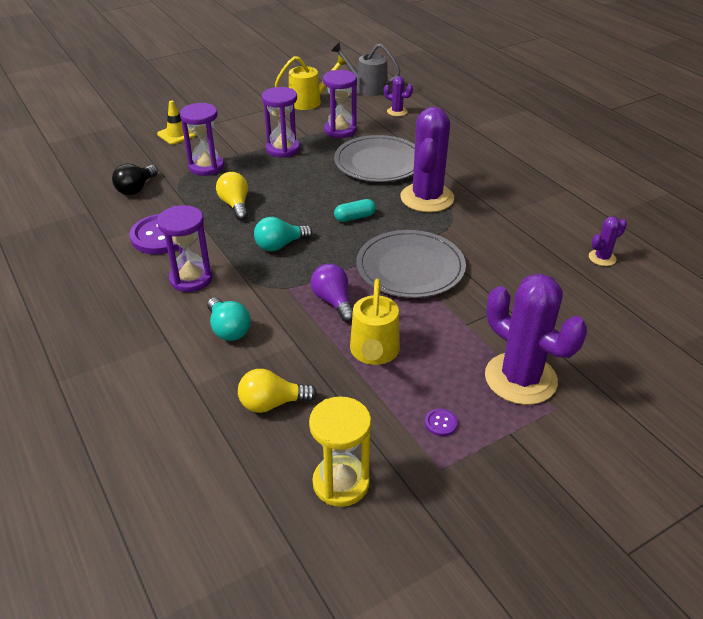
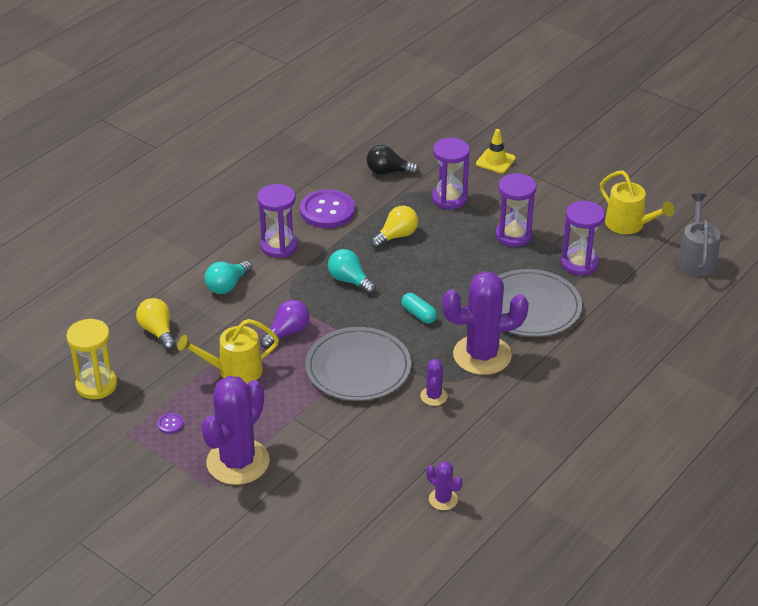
camera: 70 degrees right, 0 degrees up
(397, 112) = (653, 295): purple cactus -> purple cactus (434, 396)

